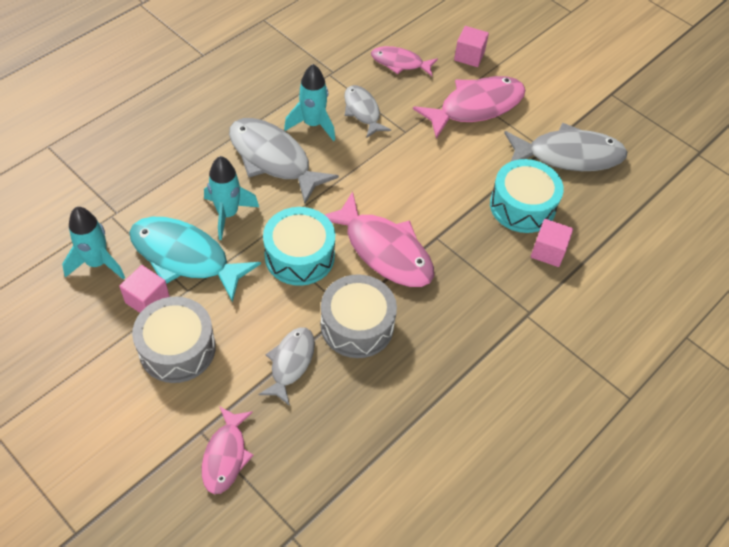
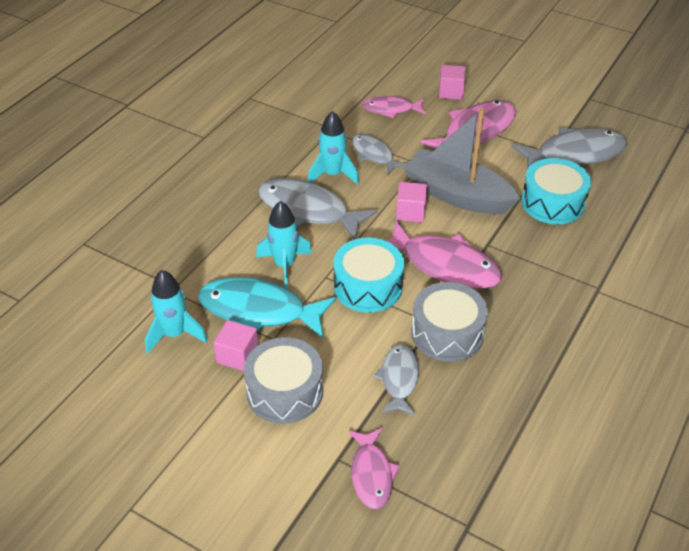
camera: 10 degrees left, 10 degrees down
(428, 175) = (457, 195): none -> grey boat
(548, 251) = (592, 234): pink cube -> pink cube (410, 212)

